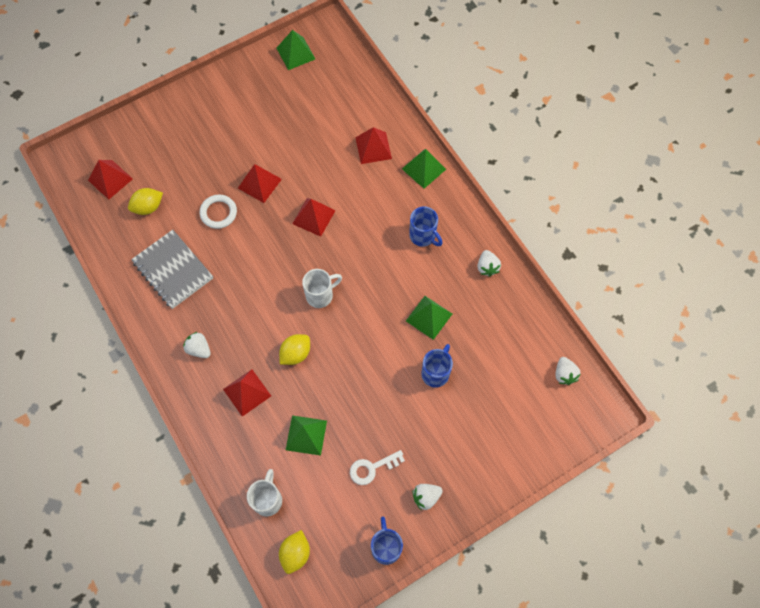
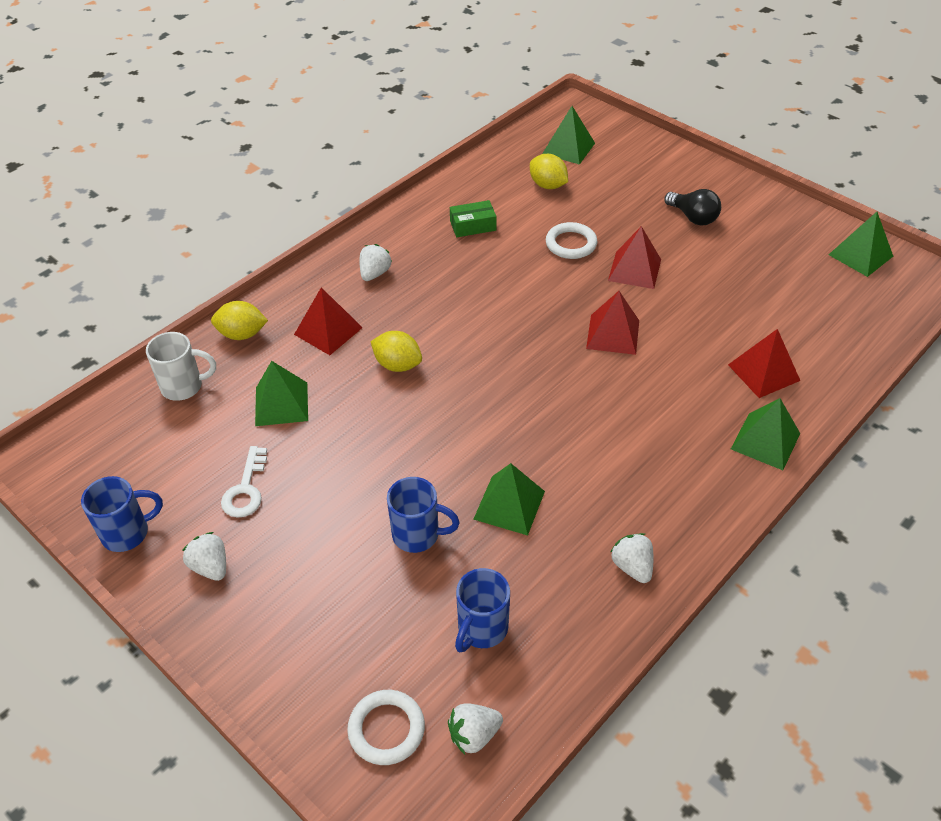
camera: 75 degrees right, 20 degrees down
(110, 179) = (568, 148): red pyramid -> green pyramid
(173, 270) = (473, 226): grey notebook -> green box
(222, 129) = (693, 217): none -> black light bulb
(295, 553) = (112, 432): yellow lemon -> yellow lemon (242, 334)
(320, 295) = (495, 370): white mug -> none
(372, 468) = (246, 489): white key -> white key turned 135 degrees counterclockwise
(423, 236) = (646, 466): blue mug -> blue mug (481, 629)
(487, 267) = (632, 567): white strawberry -> white strawberry turned 90 degrees clockwise
(552, 416) = (386, 729): none -> white ring

